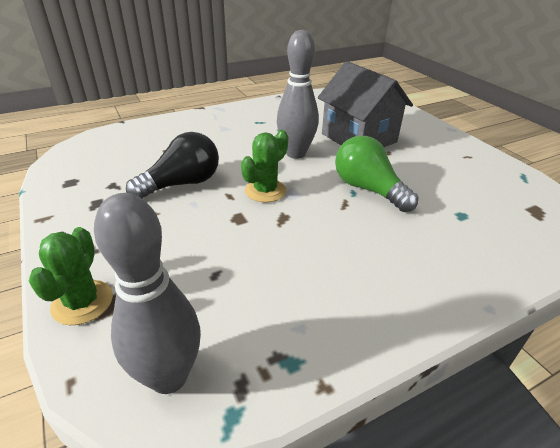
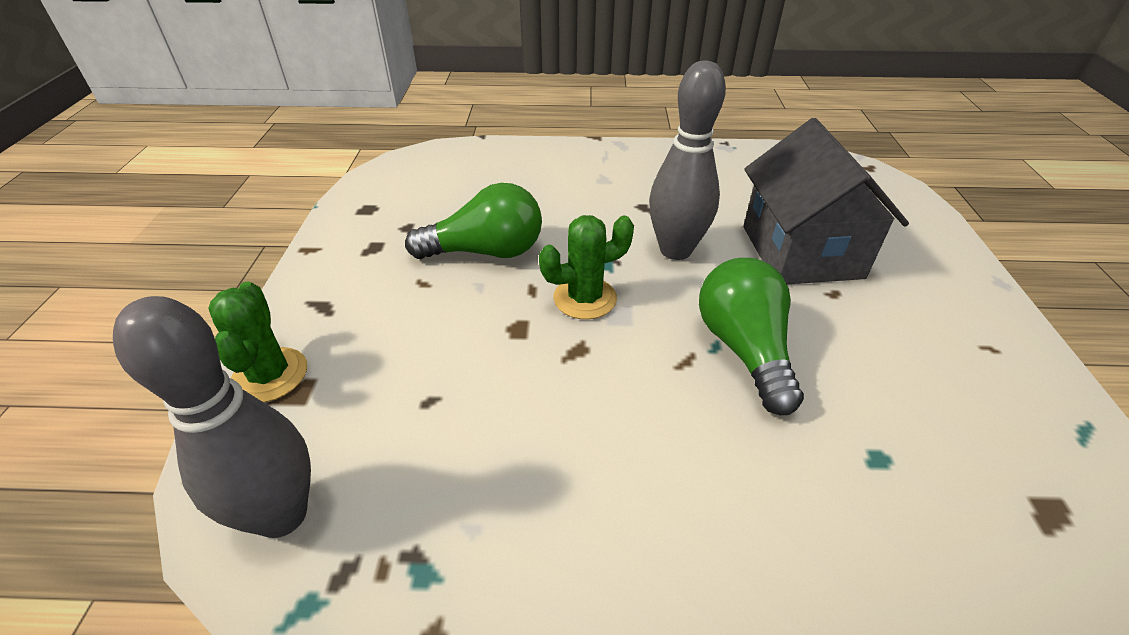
camera: 30 degrees right, 5 degrees up
(82, 302) = (270, 375): green cactus -> green cactus turned 45 degrees counterclockwise
(182, 184) = (486, 251): black light bulb -> green light bulb

